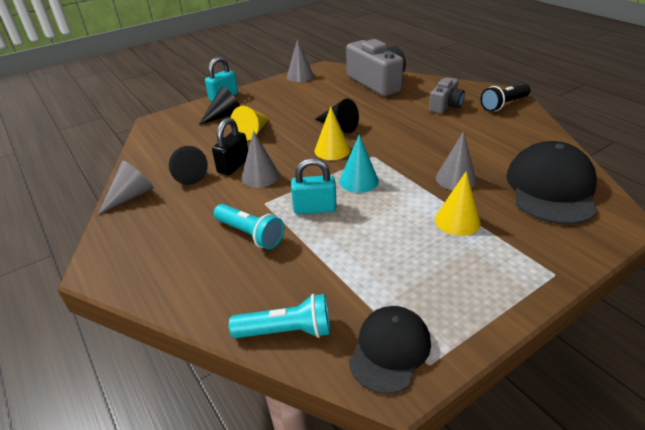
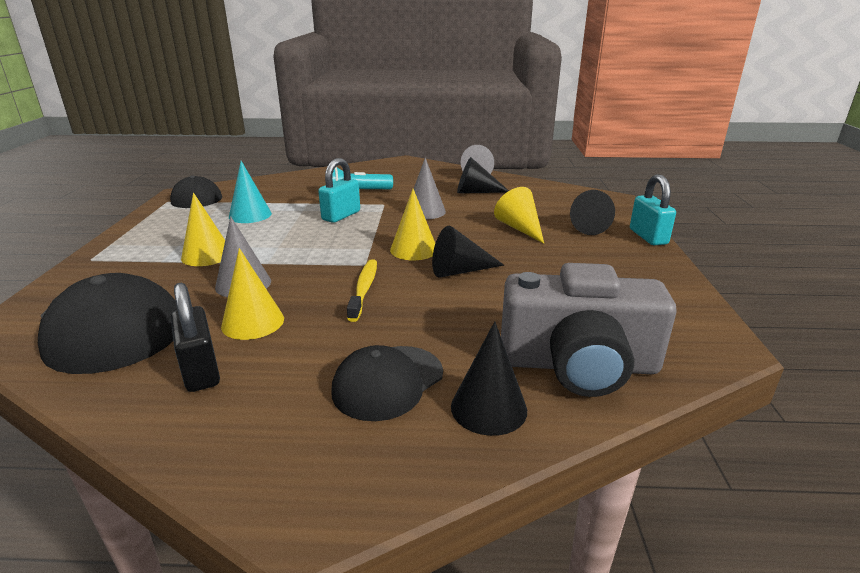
camera: 125 degrees right, 10 degrees down
(233, 166) = (461, 207): black padlock -> black padlock (201, 371)
(286, 331) = (263, 183): turquoise flashlight -> none
(300, 76) = (690, 306): grey cone -> none
(359, 181) = (339, 242): turquoise cone -> turquoise cone (250, 215)
(398, 141) = (364, 289): none -> yellow toothbrush
(425, 87) = (488, 408): none -> black cone
(445, 106) = (388, 382): grey camera -> black cap
(472, 152) = (253, 322): none -> yellow cone
(504, 105) = (281, 456): black flashlight -> none

